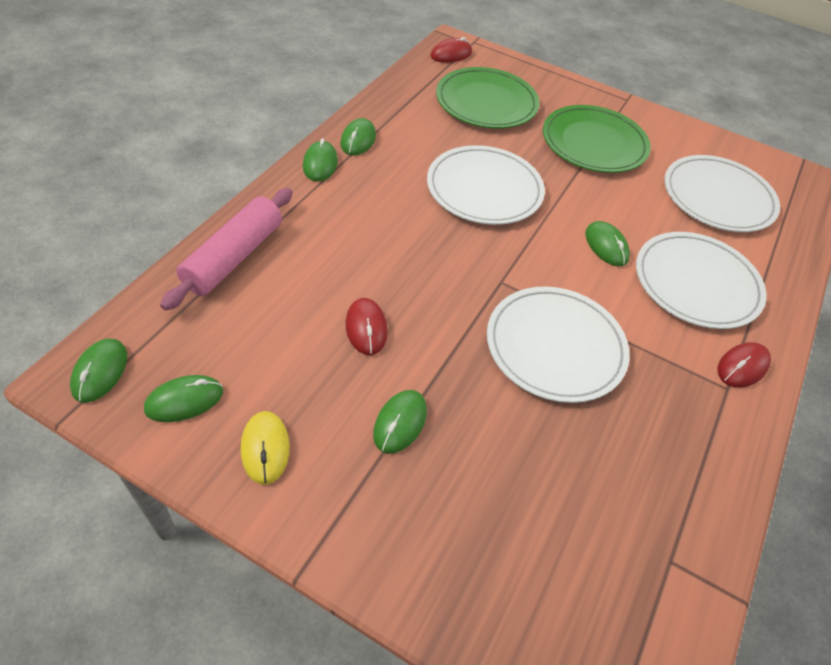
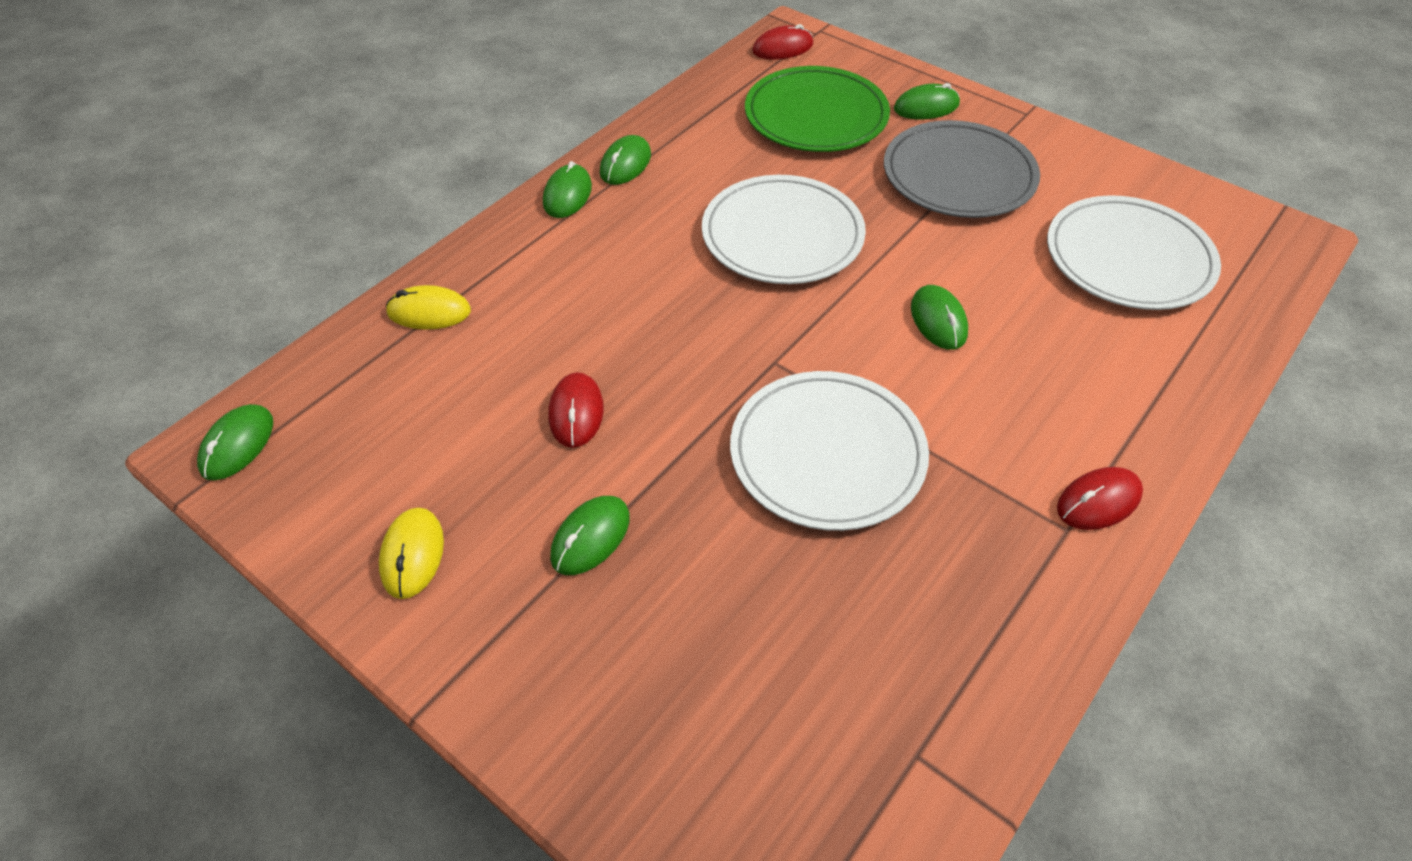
camera: 15 degrees right, 0 degrees up
(184, 400) = (328, 487): green mouse -> green mouse (926, 107)
(234, 257) = (429, 312): pink rolling pin -> yellow mouse
(594, 143) = (959, 175): green plate -> grey plate
(696, 283) = (1060, 380): white plate -> none

